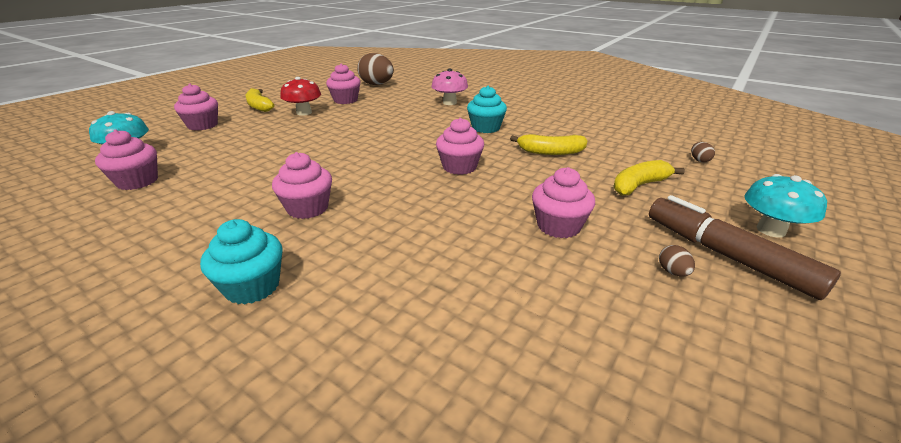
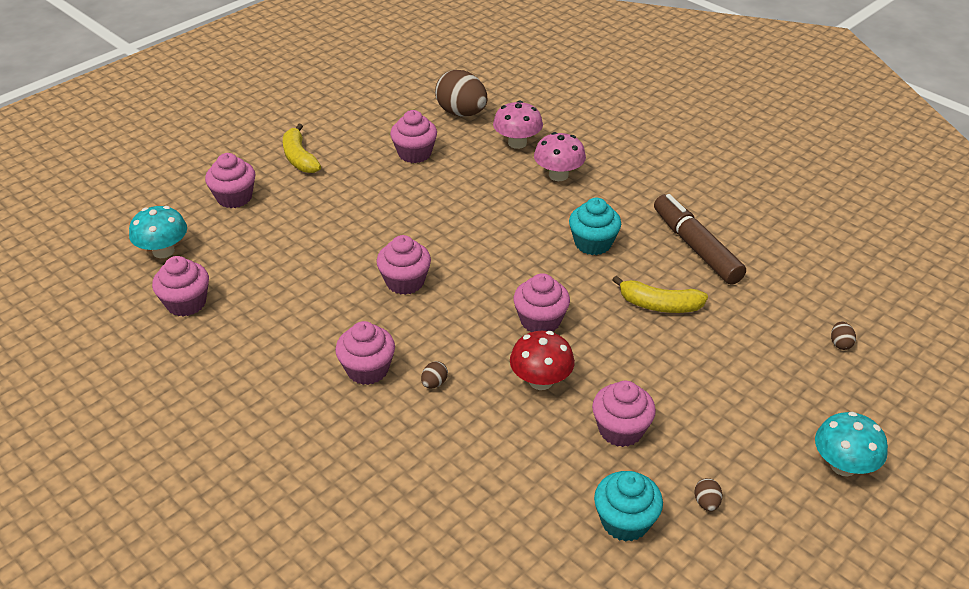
camera: 10 degrees right, 10 degrees up
(252, 286) = (322, 464): turquoise cupcake -> turquoise cupcake (625, 521)
(304, 113) = (359, 180): red mushroom -> red mushroom (541, 381)
(341, 155) = (405, 282): none -> pink cupcake
(373, 211) = (434, 383): none -> brown egg
(417, 93) = (517, 143): none -> pink mushroom
(639, 185) = (739, 379): yellow banana -> none
(726, 255) = (772, 491): brown marker -> brown marker (696, 247)

